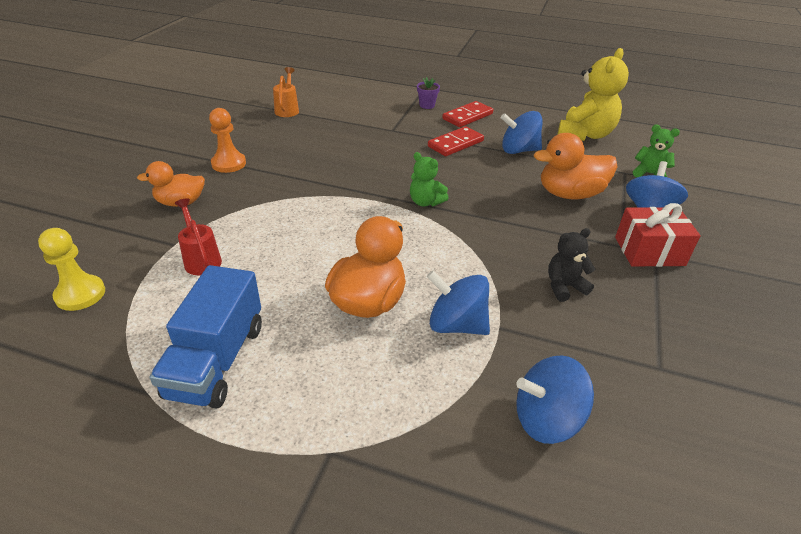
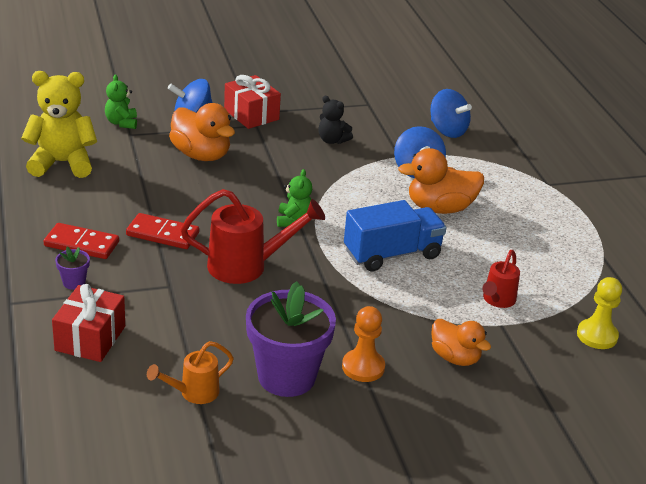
camera: 125 degrees left, 5 degrees down
(216, 360) = (555, 244): blue truck -> blue truck (392, 254)
(260, 137) = (286, 377): none -> purple flower pot
(369, 97) = (90, 338): none -> red gift
(384, 161) = (246, 266): none -> red watering can
(518, 150) = (140, 194): blue spinning top -> none

